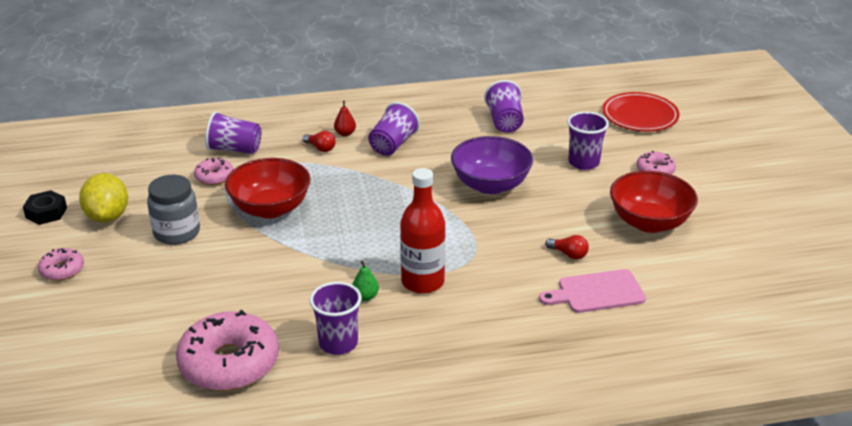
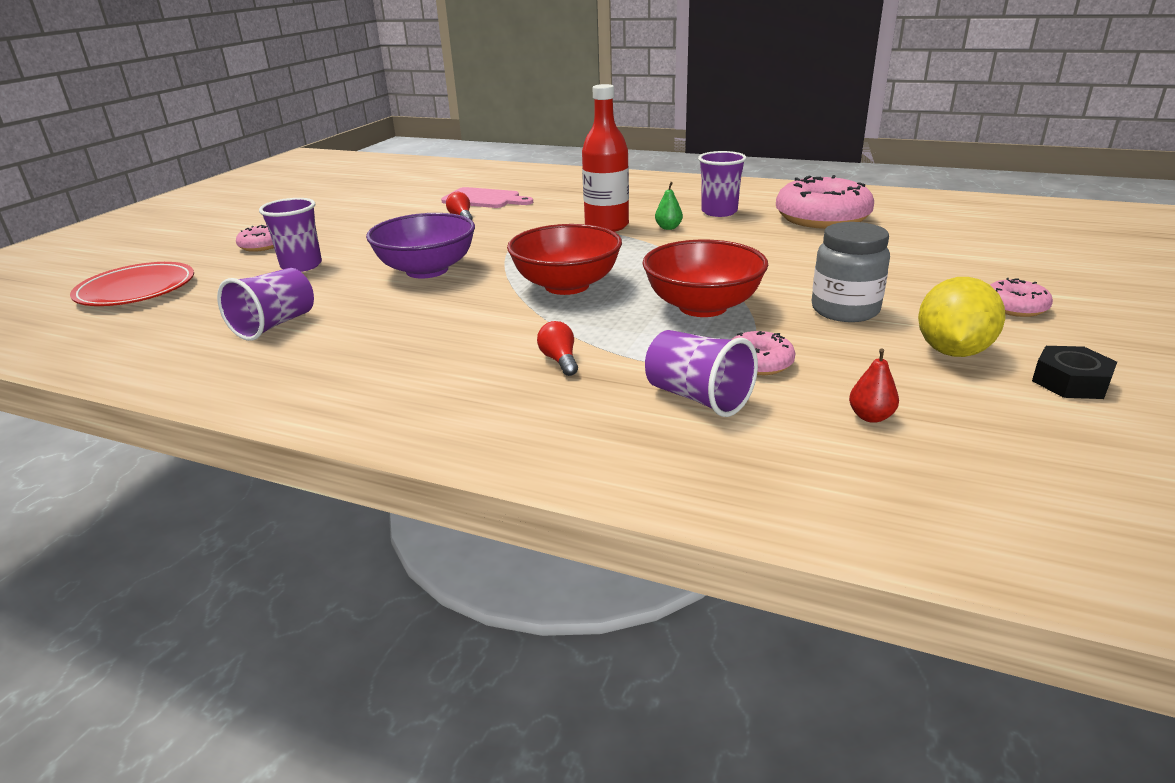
camera: 145 degrees left, 5 degrees down
(345, 133) = (497, 371): red pear -> red pear (870, 417)
(393, 145) = (457, 337): purple cup -> none
(649, 222) = (359, 219): red bowl -> red bowl (567, 285)

